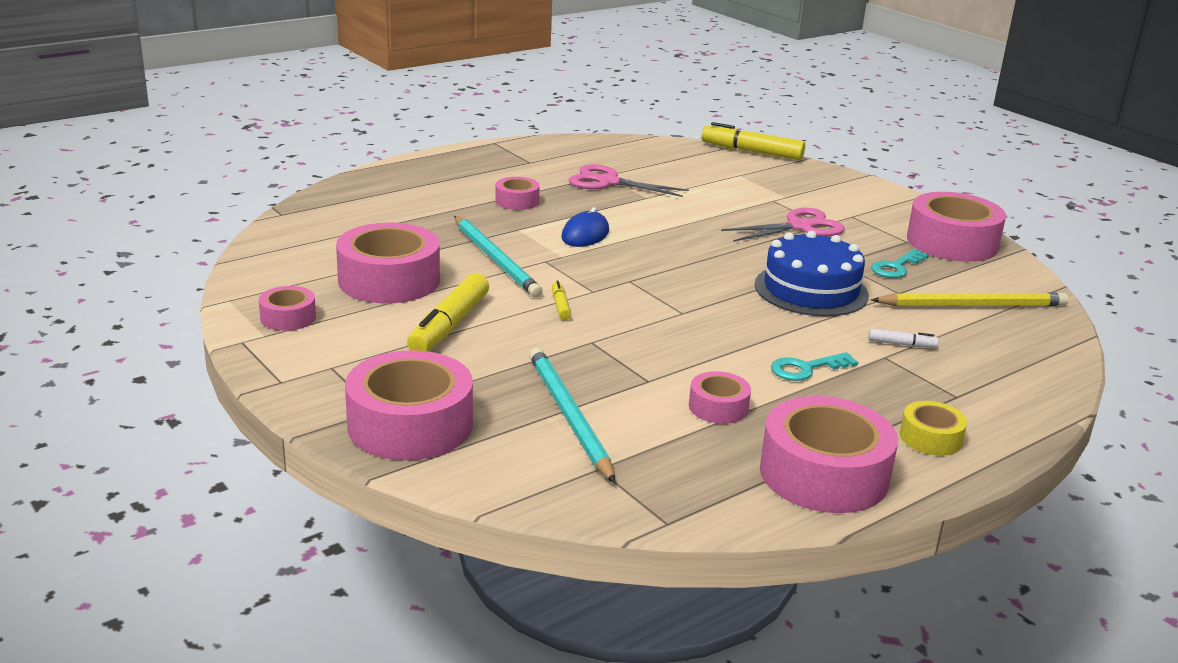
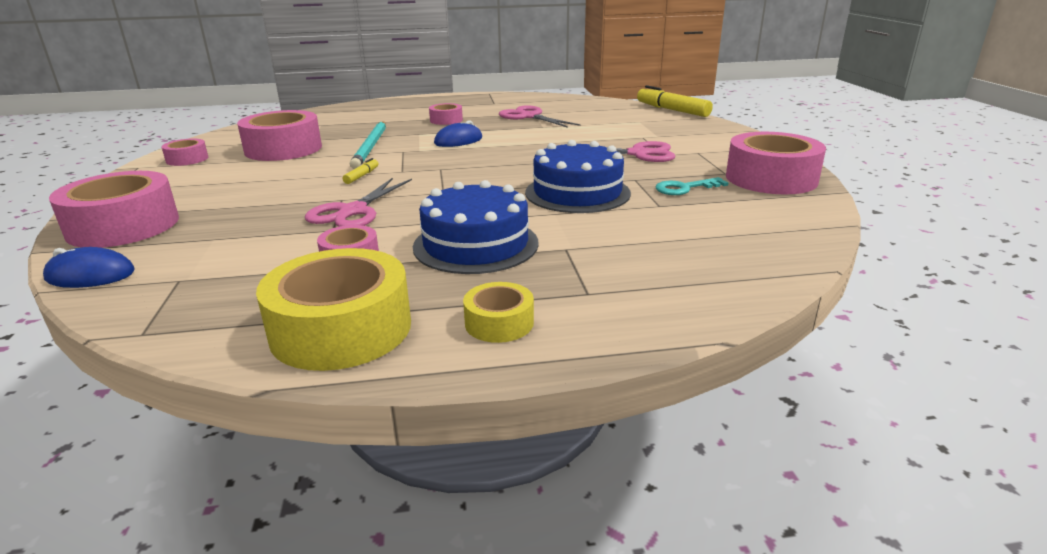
camera: 30 degrees right, 0 degrees up
(449, 325) = (268, 176): yellow marker -> none
(498, 485) = (90, 275): none -> blue mouse
(569, 416) = (230, 241): turquoise pencil -> none
(631, 354) = (353, 211): none -> pink scissors
(806, 369) = (476, 244): turquoise key -> blue cake
(824, 474) = (341, 329): pink tape -> yellow tape
(901, 344) = (598, 242): white marker -> none
(973, 305) = (722, 224): yellow pencil -> none

